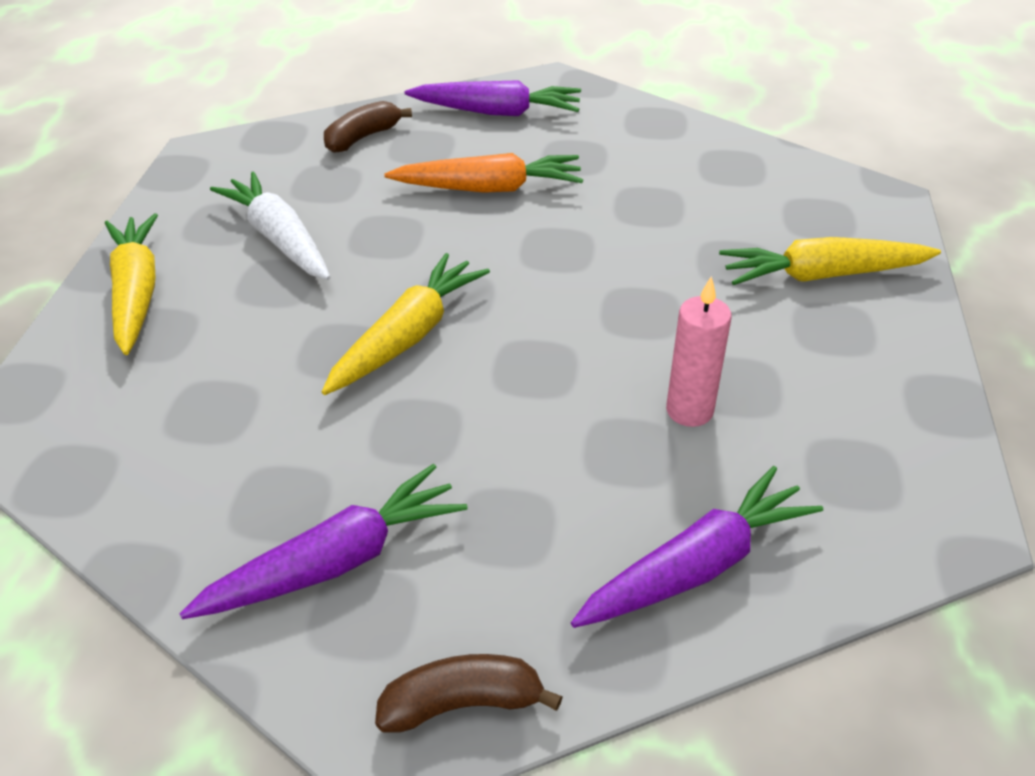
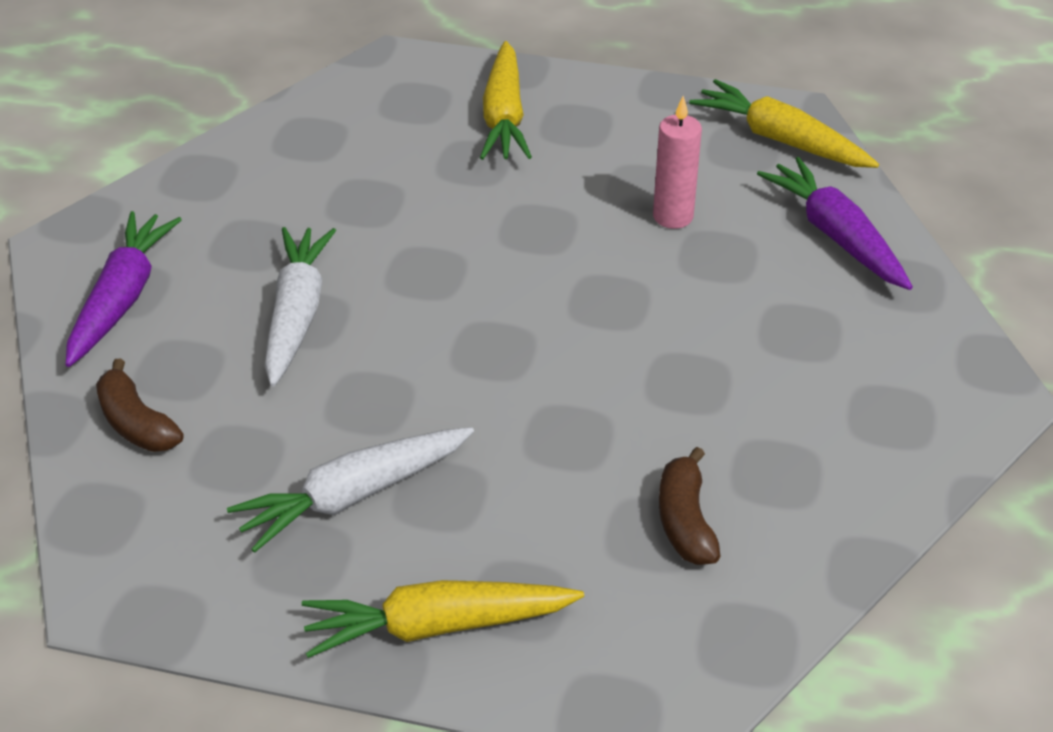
camera: 85 degrees left, 0 degrees up
(337, 561) = (842, 431): purple carrot -> none
(408, 336) = (553, 384): yellow carrot -> yellow carrot (780, 139)
(462, 703) = (965, 362): brown banana -> brown banana (685, 521)
(490, 188) = (297, 313): orange carrot -> white carrot

